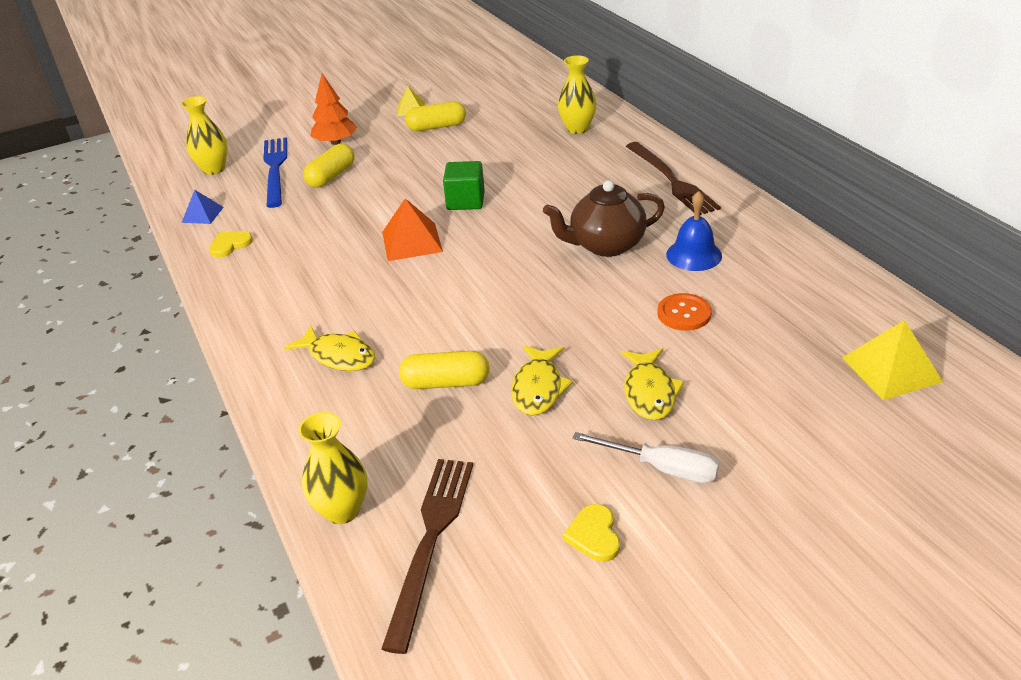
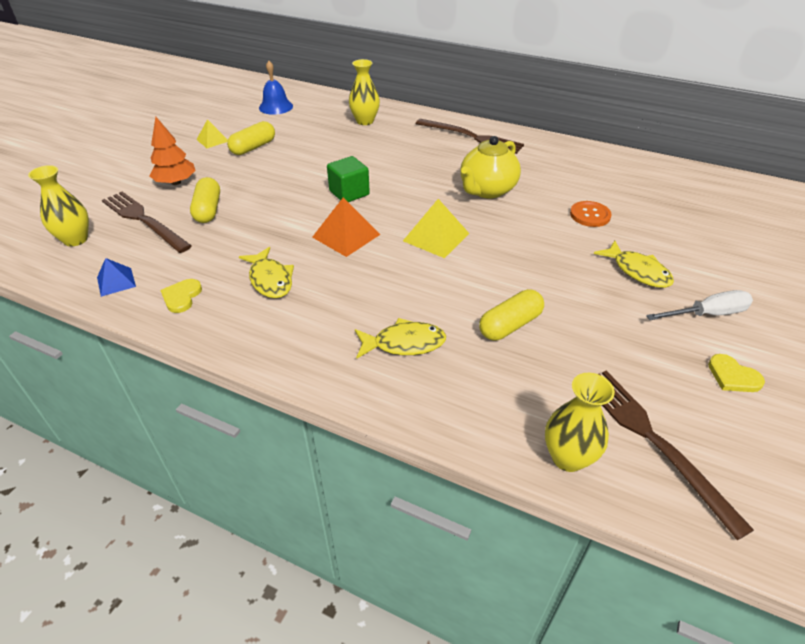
camera: 40 degrees left, 5 degrees up
(275, 169) = (144, 220): blue fork -> brown fork
(538, 388) = (573, 299): yellow fish -> yellow fish (270, 280)
(605, 245) = (487, 190): brown teapot -> yellow teapot
(694, 255) = (546, 178): blue bell -> blue bell (276, 107)
(891, 369) = (728, 204): yellow pyramid -> yellow pyramid (436, 237)

